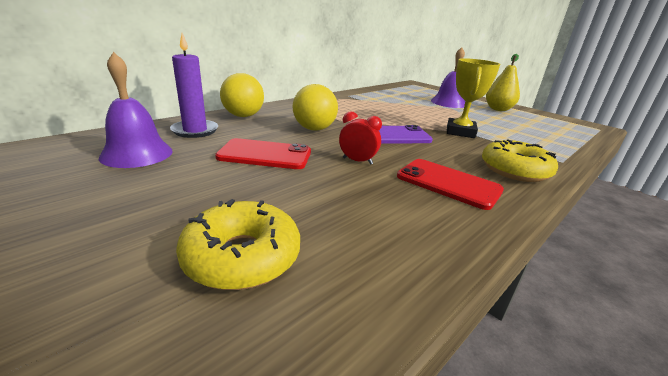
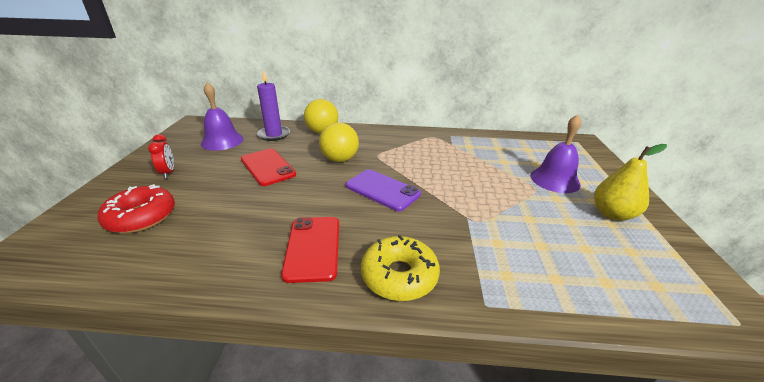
camera: 50 degrees right, 5 degrees up
(242, 257) = (141, 217): yellow donut -> red donut
(357, 161) = (303, 197): red clock -> red clock (168, 172)
(460, 132) = (461, 216): yellow trophy -> none

